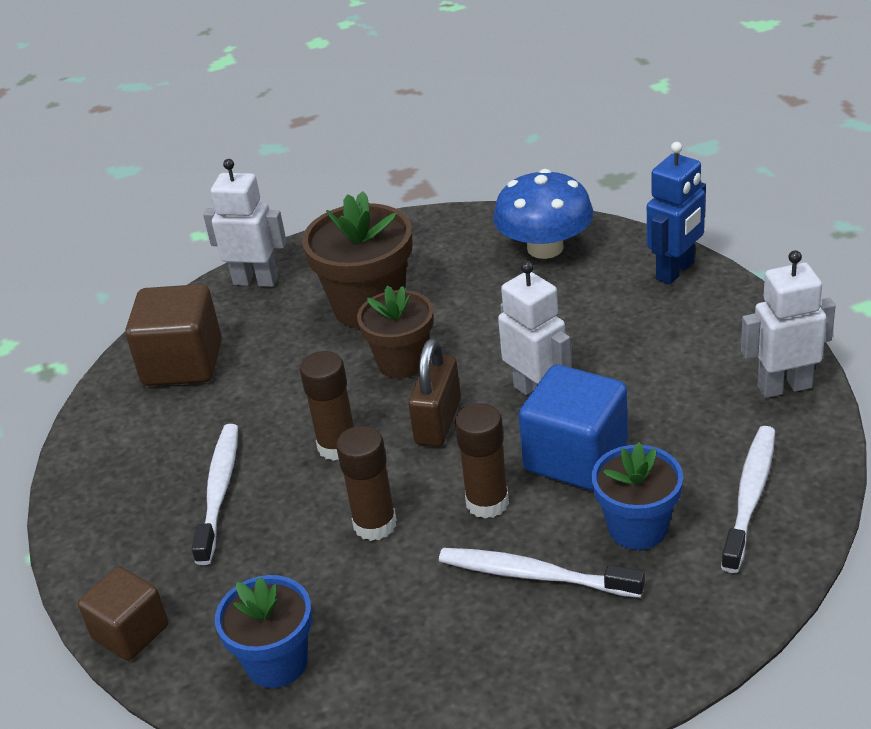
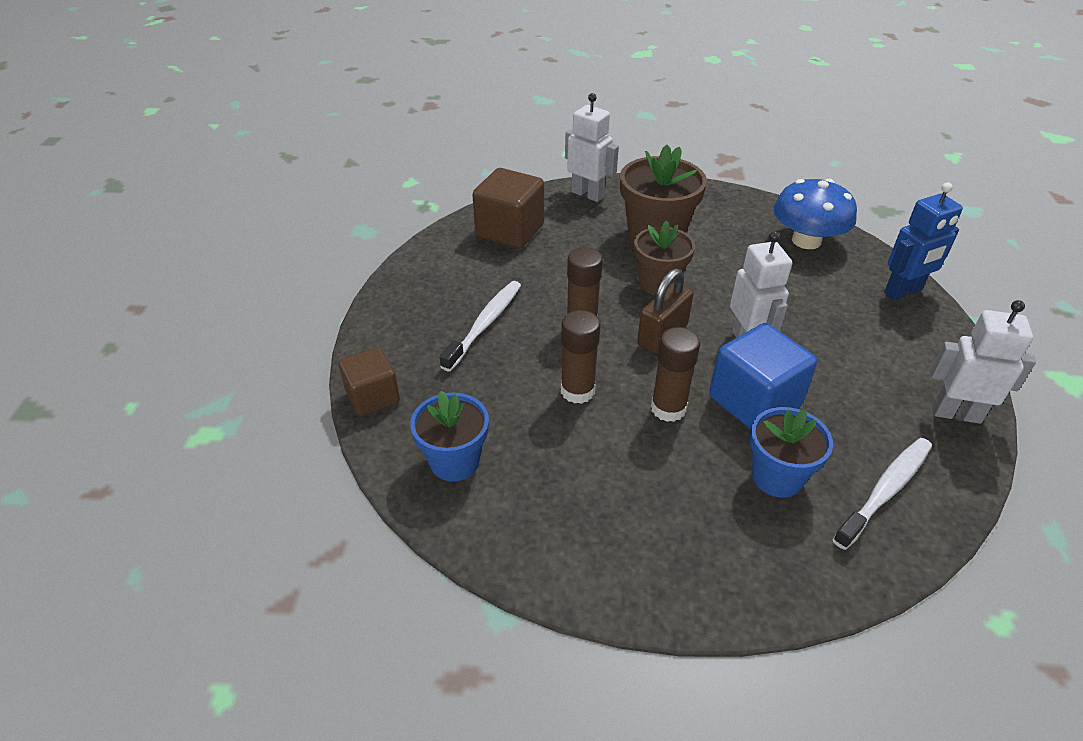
camera: 20 degrees right, 5 degrees up
(534, 575) = (676, 479): white toothbrush -> none

